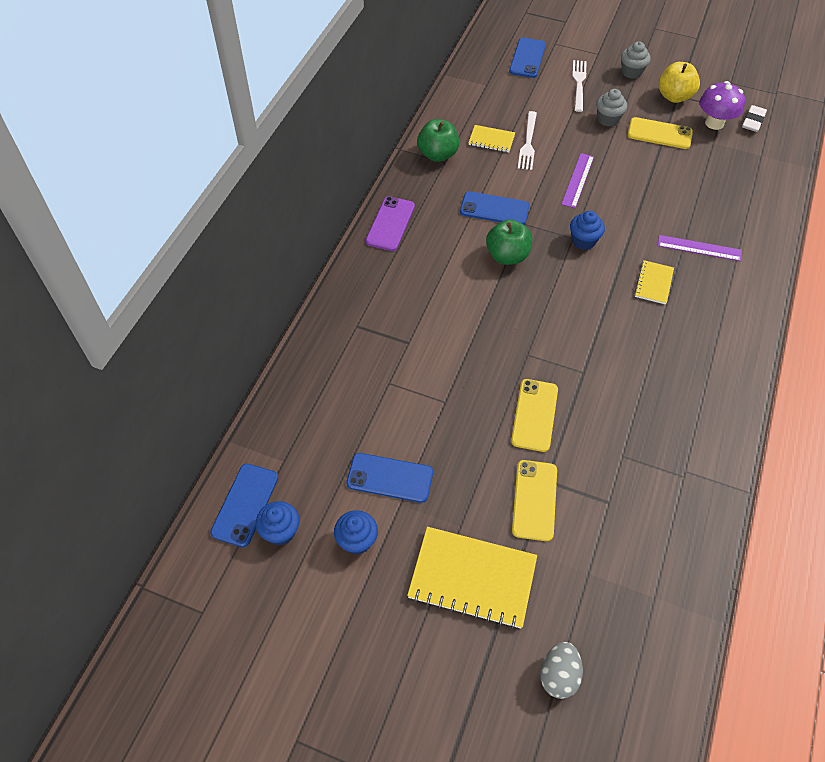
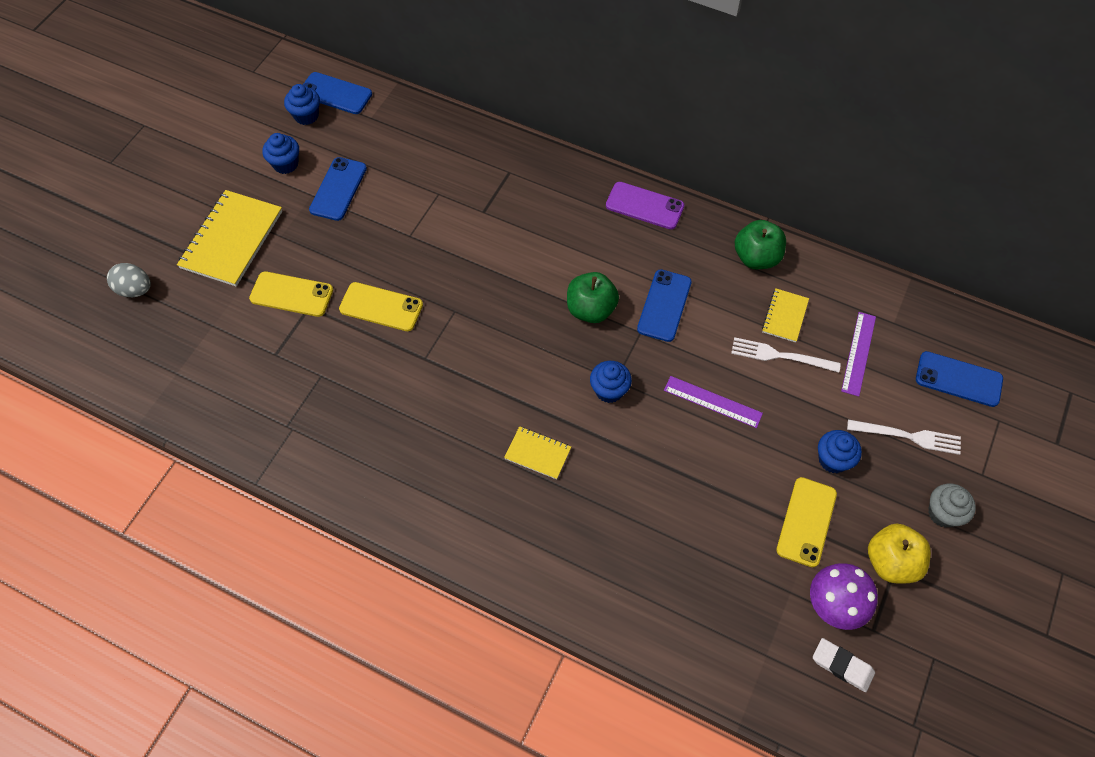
camera: 95 degrees right, 5 degrees up
(608, 119) = (833, 460): grey cupcake -> blue cupcake
(699, 248) = (589, 520): purple ruler -> purple ruler (858, 353)

